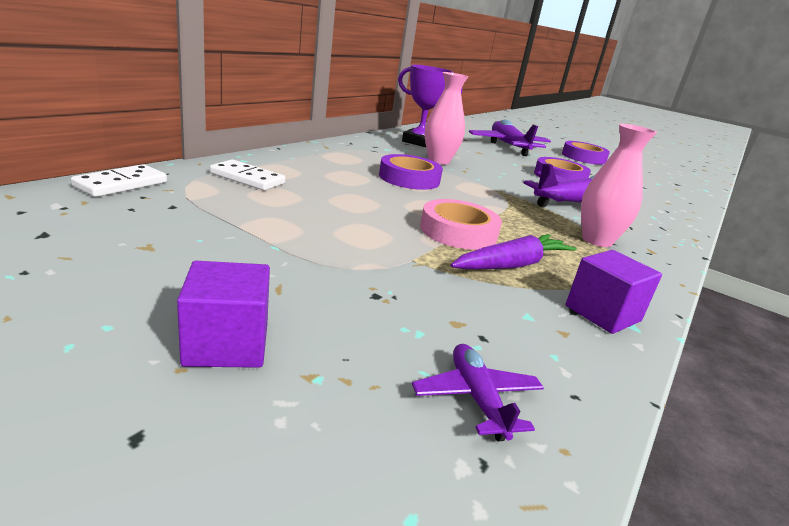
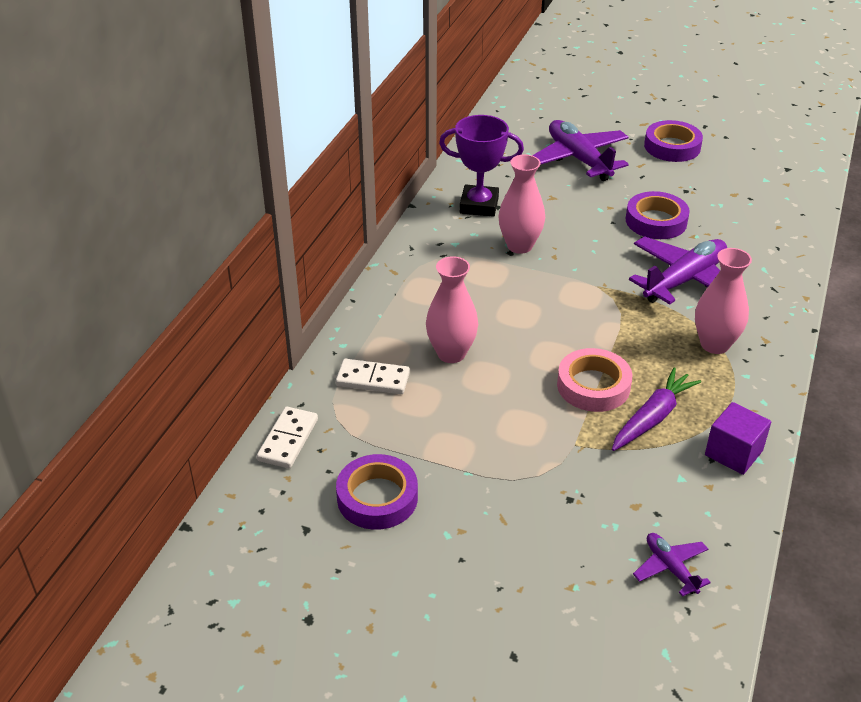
camera: 10 degrees left, 15 degrees up
(227, 344) = (509, 581): purple cube -> none
(334, 185) = (451, 353): none -> pink vase
(409, 178) = (509, 304): purple tape -> purple tape (377, 498)

